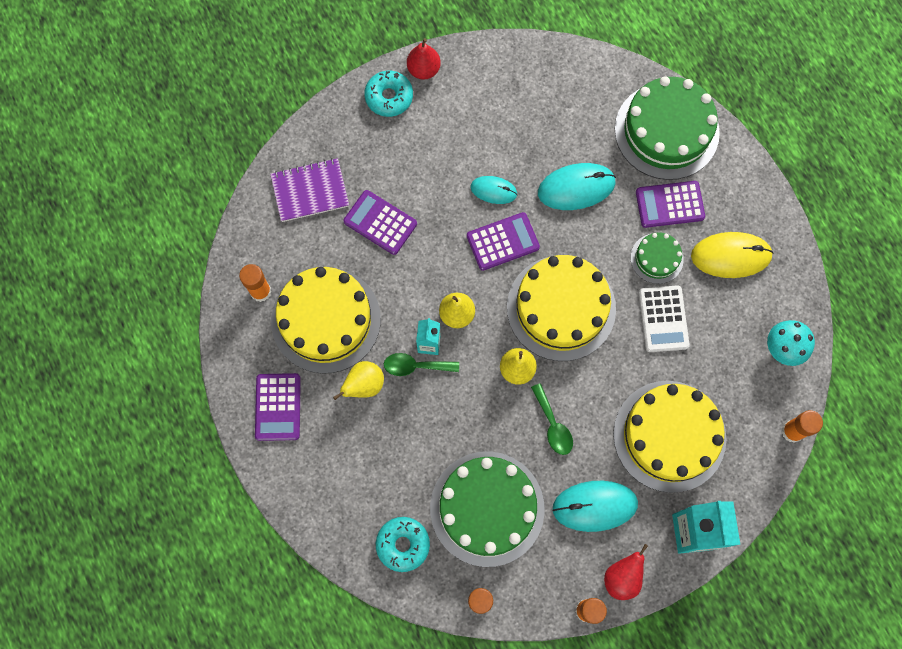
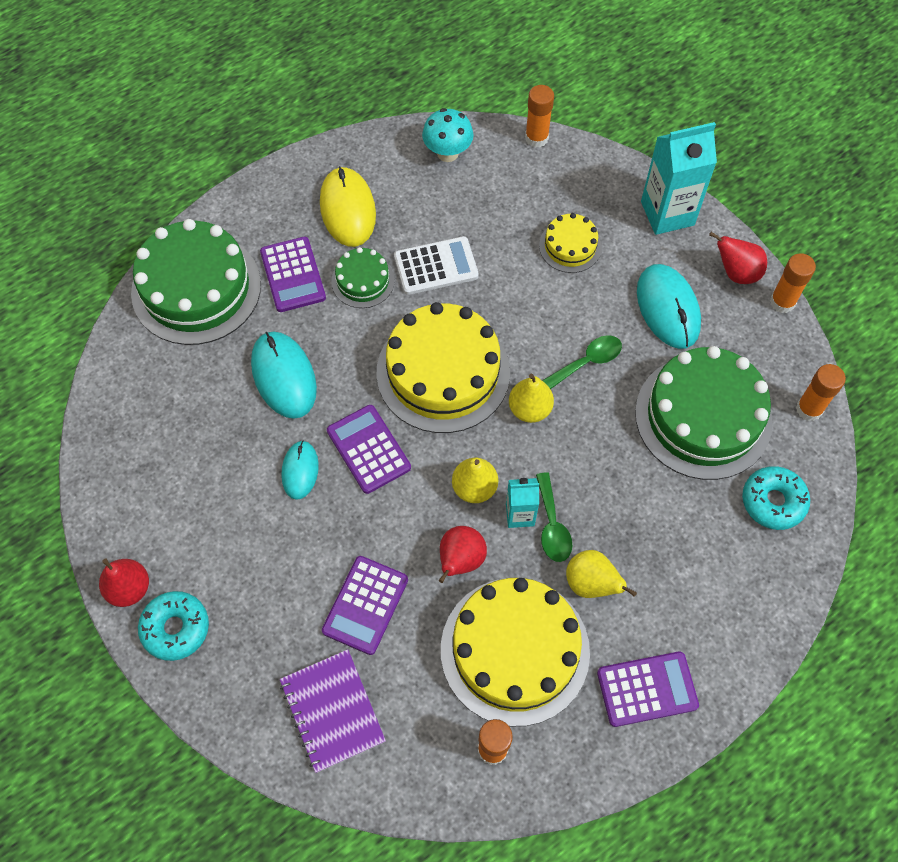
camera: 100 degrees left, 10 degrees down
(401, 294) = (460, 560): none -> red pear
(669, 436) = (570, 246): yellow cake -> yellow cake, size x0.49

